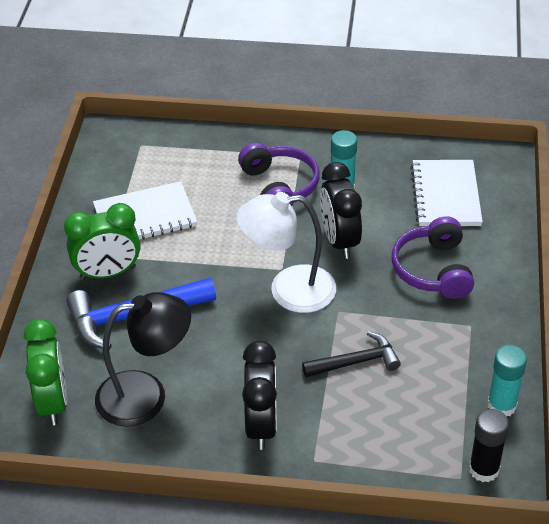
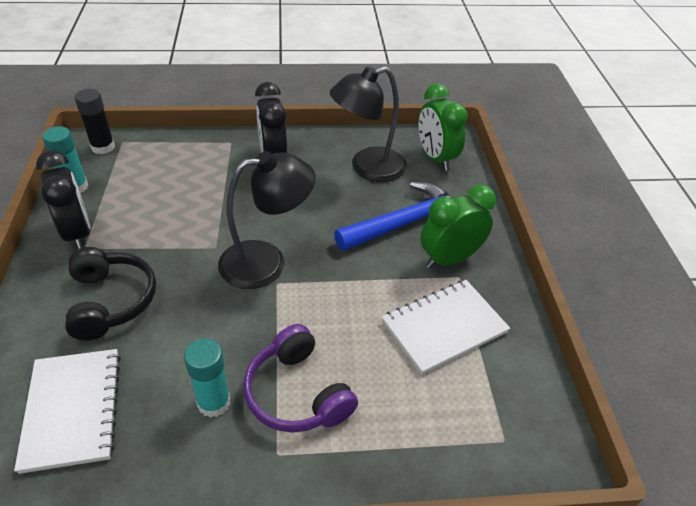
camera: 165 degrees right, 0 degrees up
(288, 290) = (266, 262): white lamp -> black lamp
(339, 241) = (216, 323): black clock -> black clock (77, 233)
(355, 362) = (198, 206): black hammer -> none
(433, 269) = (111, 301): purple headphones -> black headphones

